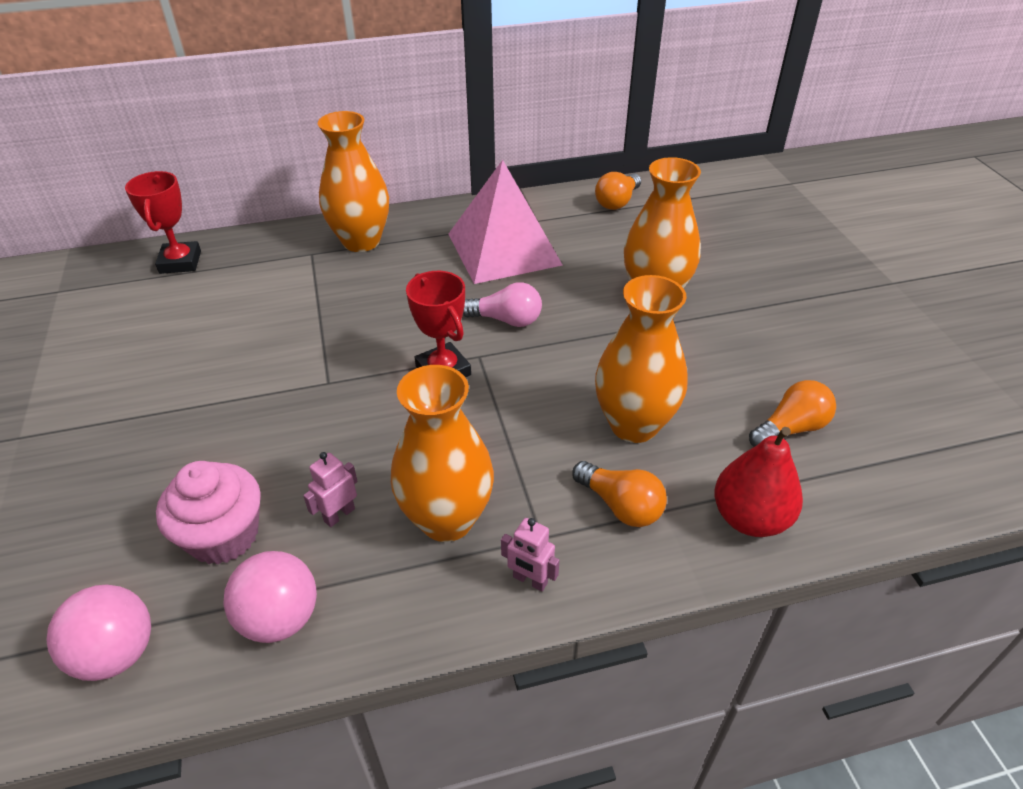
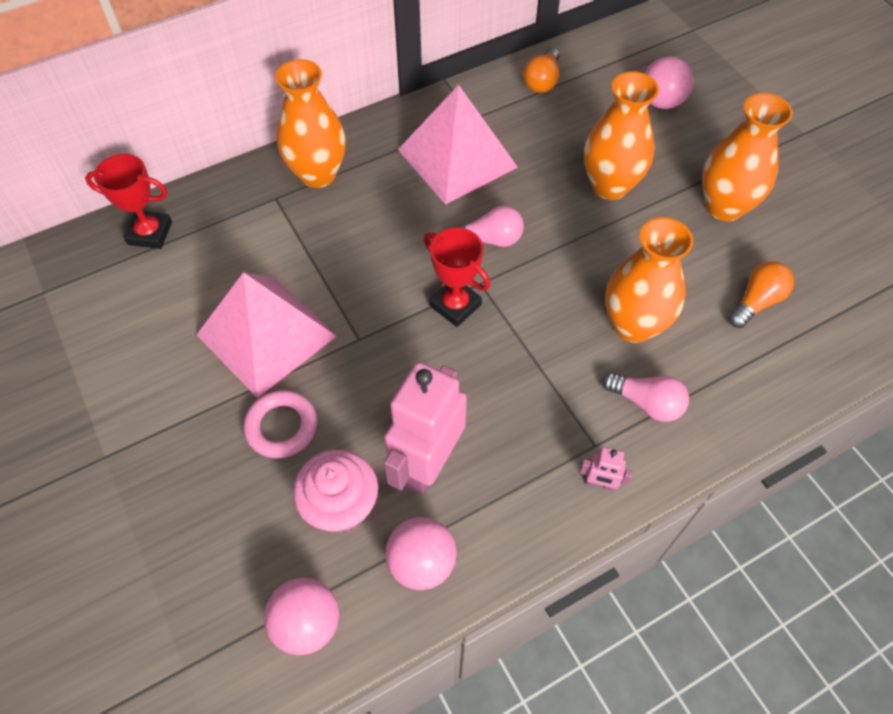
camera: 15 degrees left, 15 degrees up
(180, 262) = (150, 233): red trophy -> red trophy turned 60 degrees counterclockwise
(205, 446) = (282, 427): none -> pink ring
(238, 362) = (266, 335): none -> pink pyramid
(339, 515) = (427, 464): pink robot -> pink robot, size x2.36
(447, 519) = (516, 447): orange vase -> orange vase (724, 206)
(620, 505) = (646, 403): orange light bulb -> pink light bulb
(737, 234) = (661, 102): none -> pink ball
(749, 518) = (746, 391): red pear -> none

